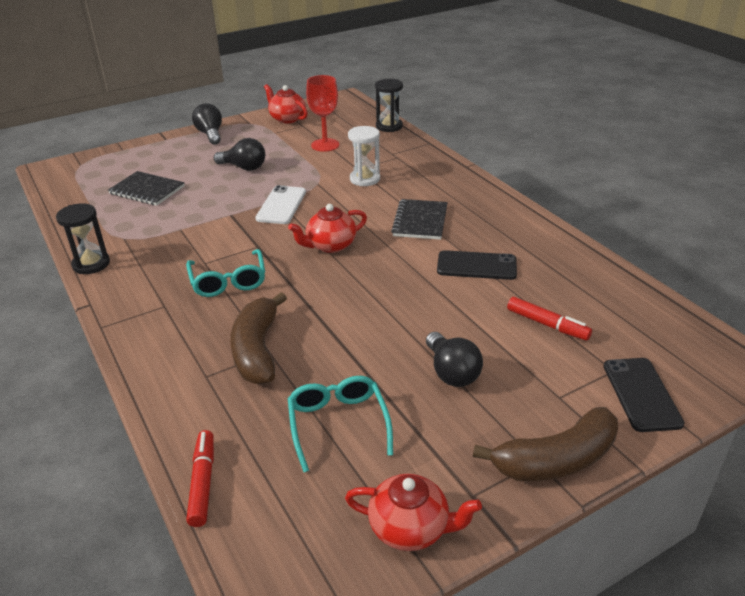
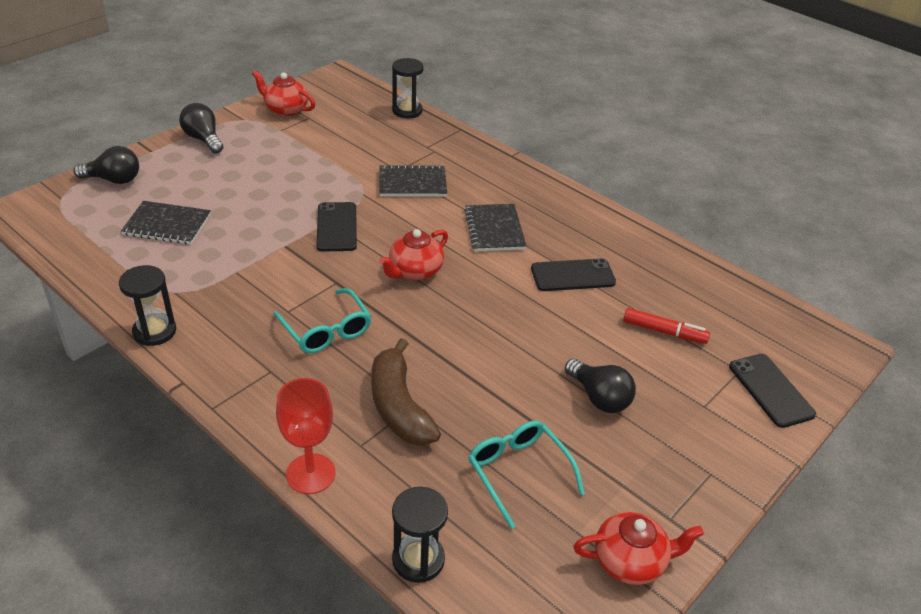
camera: 20 degrees left, 5 degrees up
(203, 482) = (418, 559): red marker -> black hourglass
(244, 167) = (268, 181): black light bulb -> black light bulb (114, 180)
(281, 205) = (337, 227): white phone -> black phone
(325, 145) = (347, 142): red goblet -> red goblet (310, 474)
(365, 179) = (412, 183): white hourglass -> black notebook
(556, 460) = (725, 469): brown banana -> none

